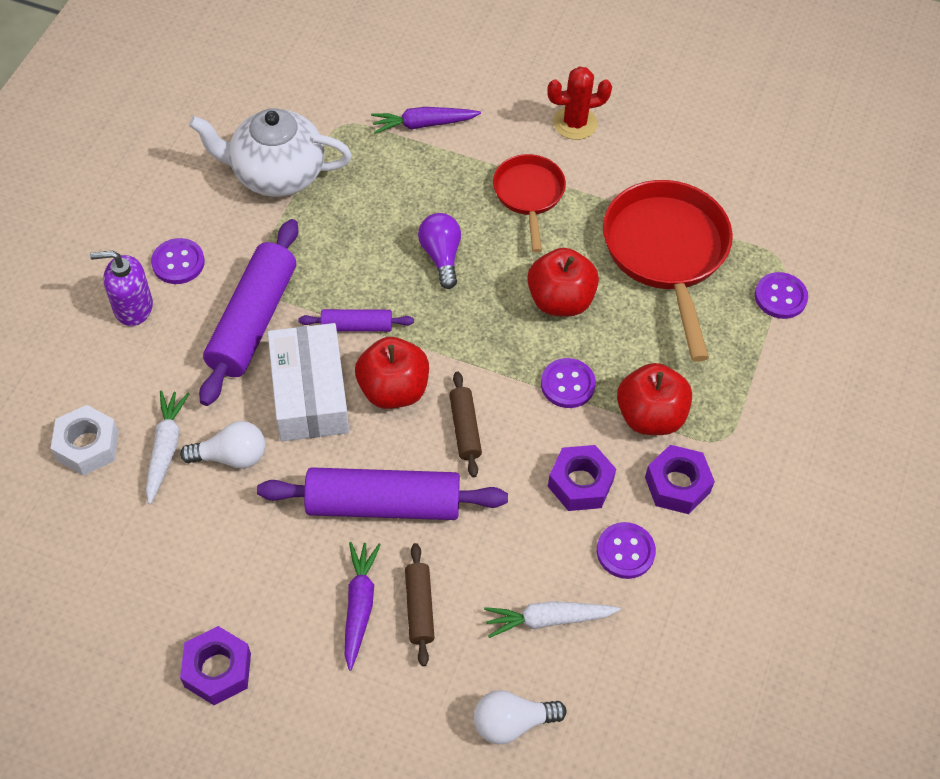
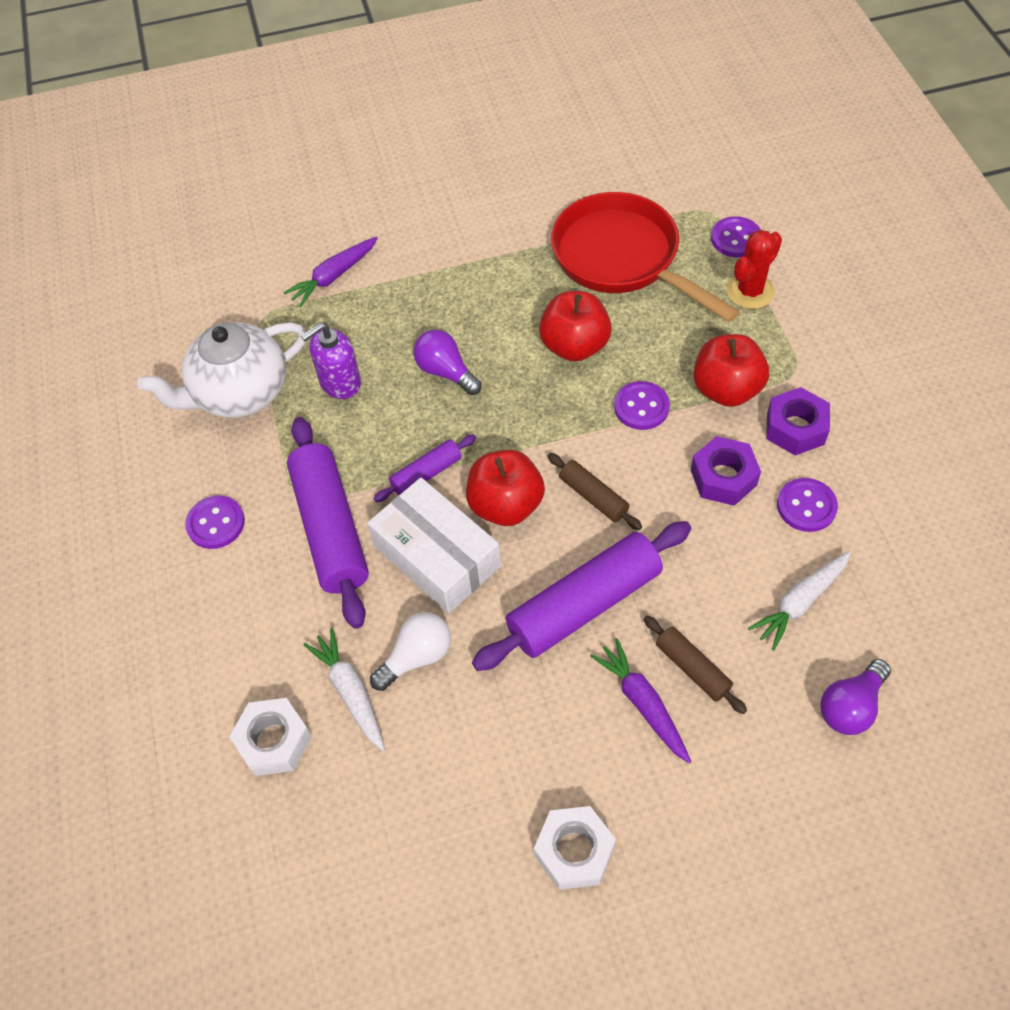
camera: 30 degrees left, 0 degrees up
(133, 307) = (207, 590): purple soap dispenser -> purple soap dispenser (340, 382)
(218, 670) = (574, 851): purple nut -> white nut
(512, 722) = (850, 706): white light bulb -> purple light bulb
(529, 195) = (473, 280): red pan -> none
(575, 123) = (459, 203): red cactus -> red cactus (750, 291)

